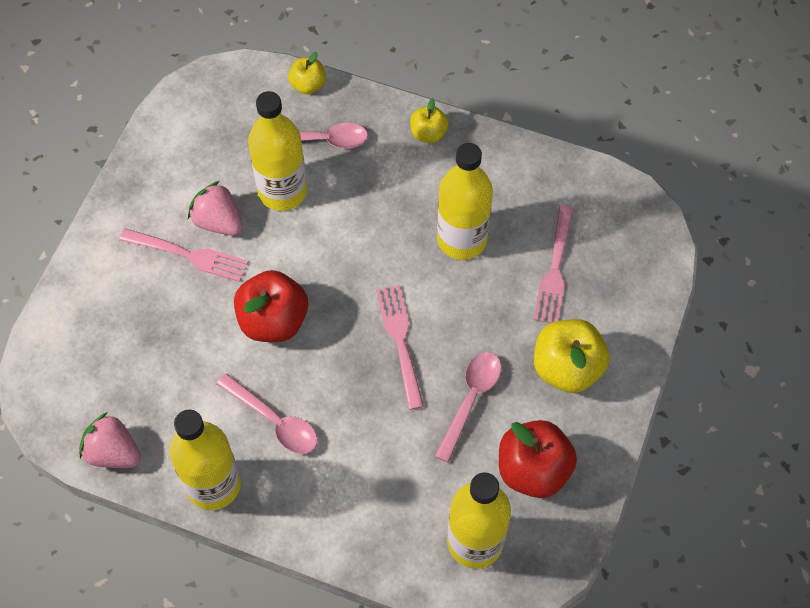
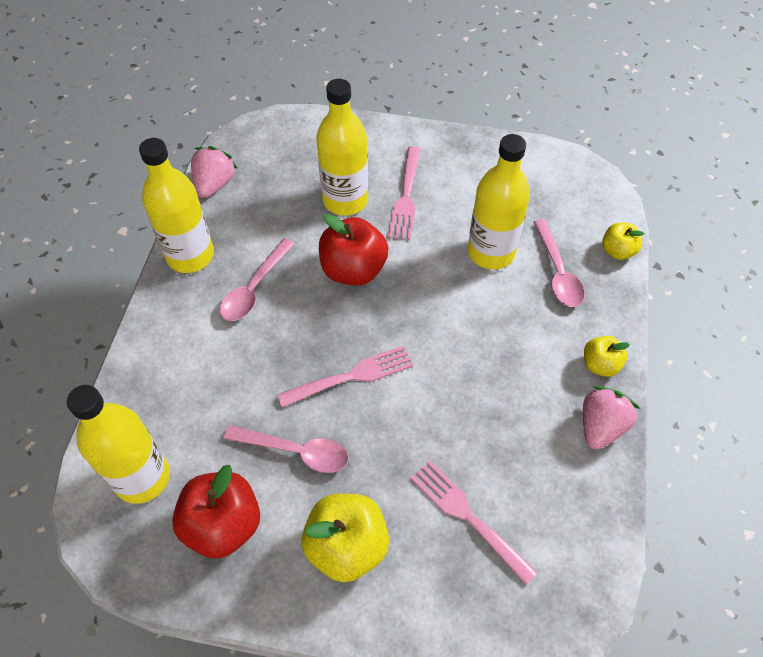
camera: 80 degrees right, 5 degrees down
(218, 221) = (445, 211): pink strawberry -> pink strawberry (600, 426)
(462, 239) = (480, 416): yellow bottle -> yellow bottle (345, 200)
(554, 268) = (469, 517): pink fork -> pink fork turned 45 degrees clockwise

